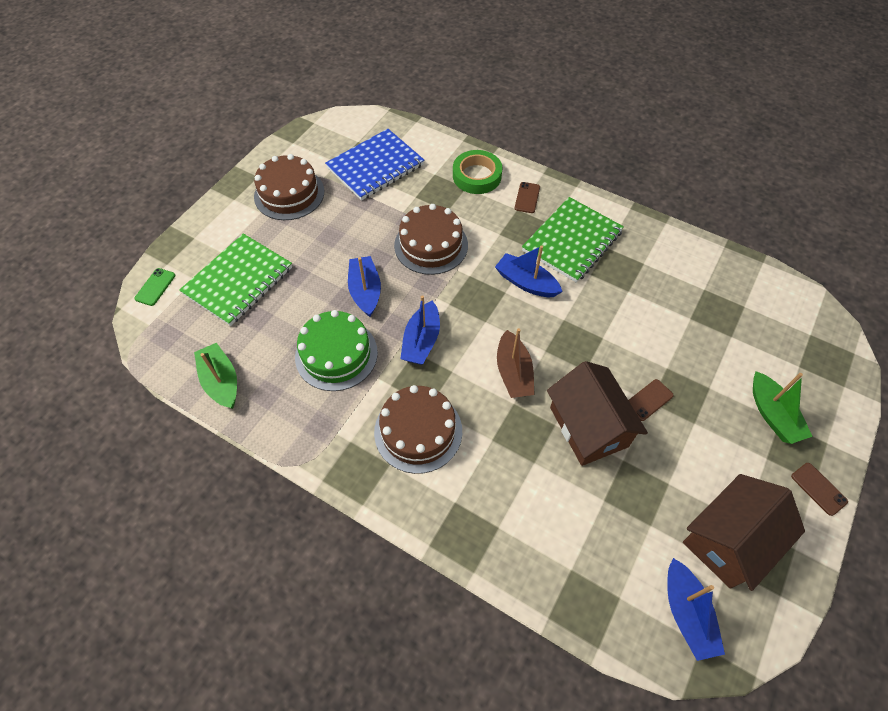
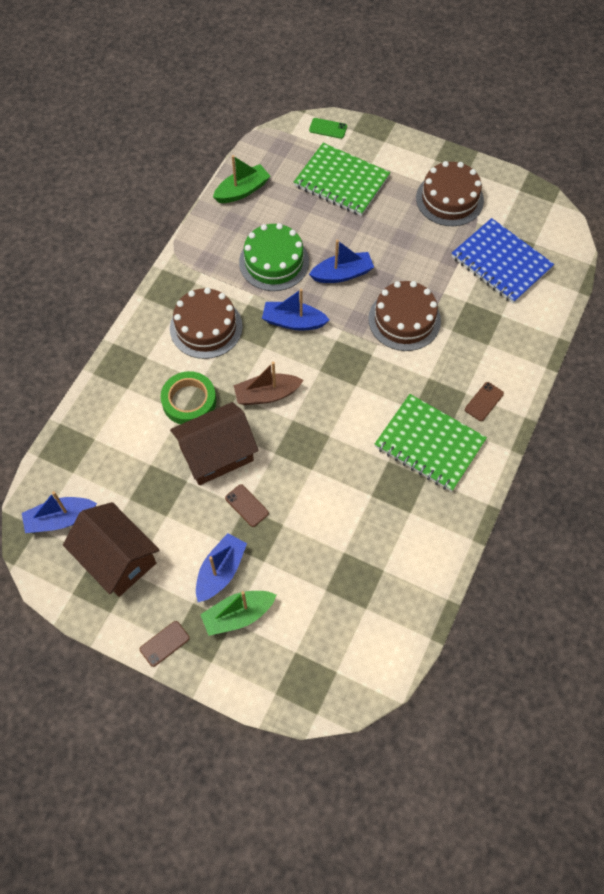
camera: 85 degrees right, 5 degrees up
(477, 176) = (506, 353): green tape -> green tape (189, 401)
(526, 282) = (369, 402): blue boat -> blue boat (221, 571)
(527, 198) = (484, 401): brown phone -> brown phone turned 60 degrees counterclockwise

